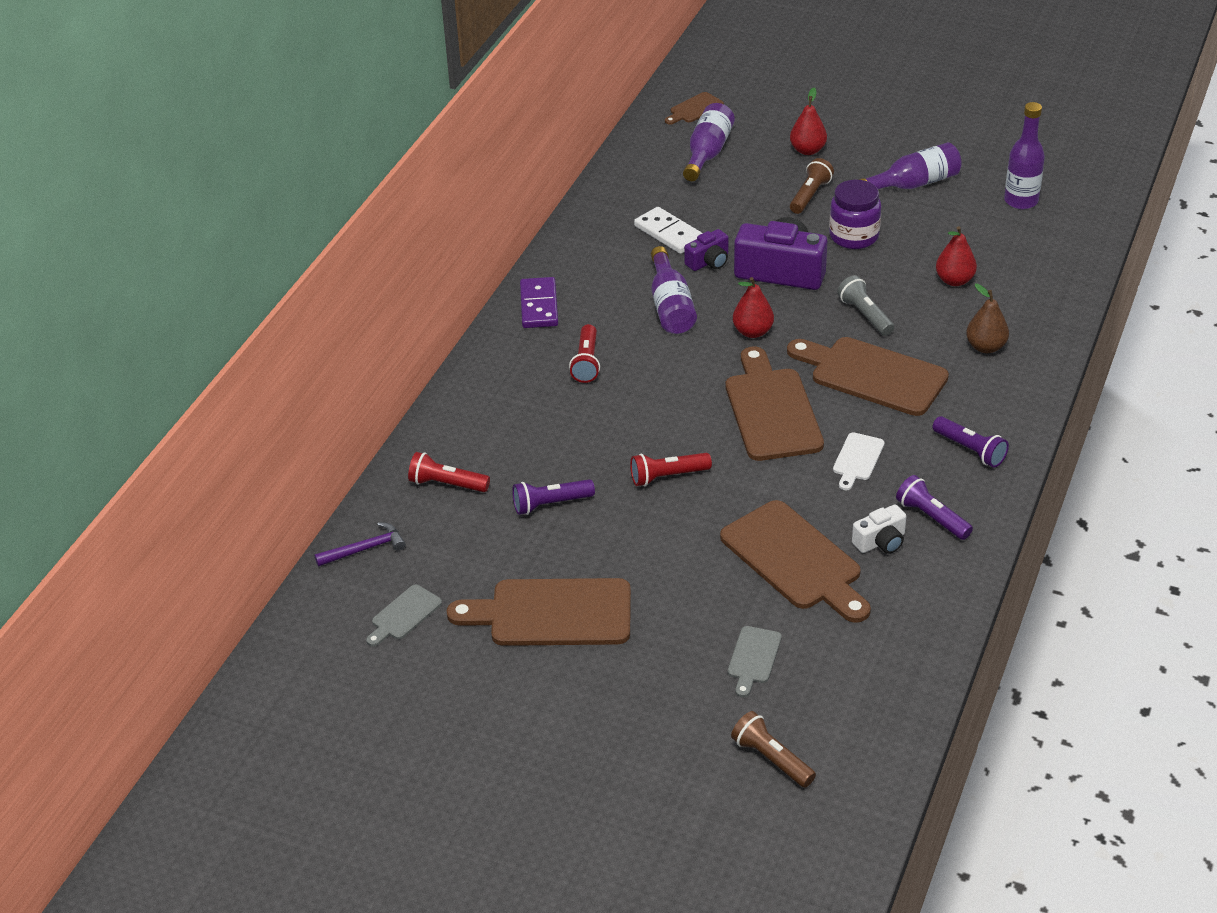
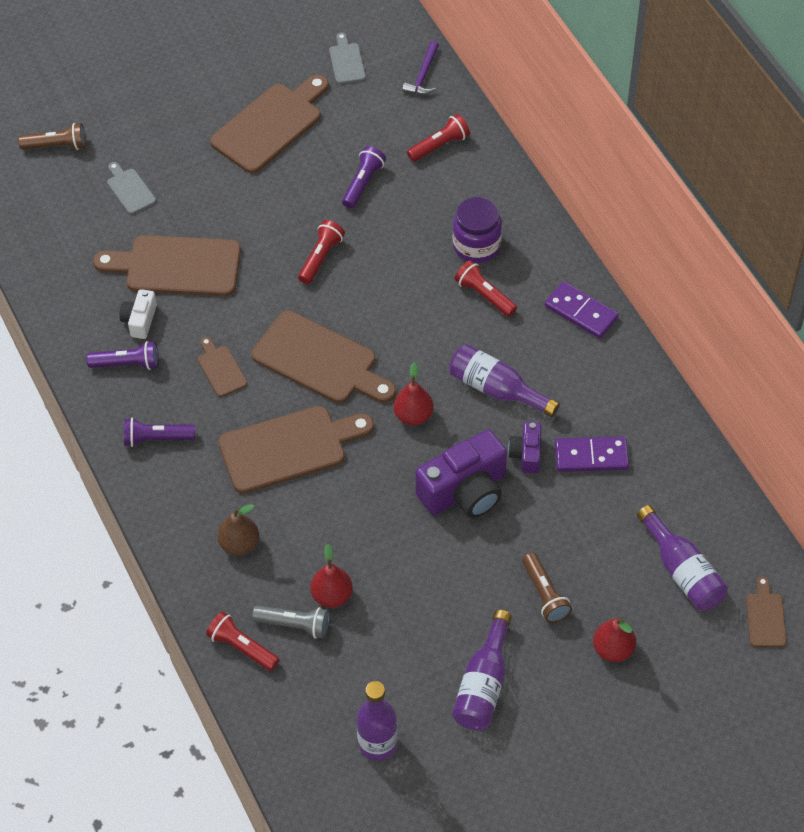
camera: 130 degrees right, 15 degrees up
(669, 233) = (591, 456): white domino -> purple domino
(854, 236) = (458, 577): purple jar -> purple jar (476, 246)
(857, 459) = (221, 369): white cutting board -> brown cutting board
(865, 315) = (356, 500): grey flashlight -> grey flashlight (294, 625)
(1055, 295) = (242, 647): none -> red flashlight

